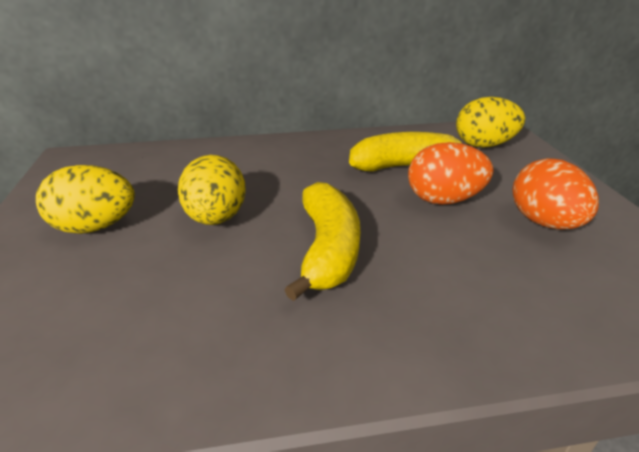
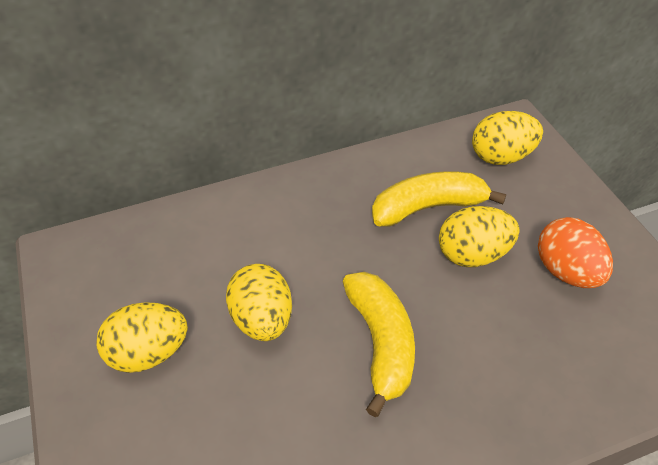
camera: 10 degrees left, 15 degrees up
(443, 200) = (473, 254): orange egg -> yellow egg

